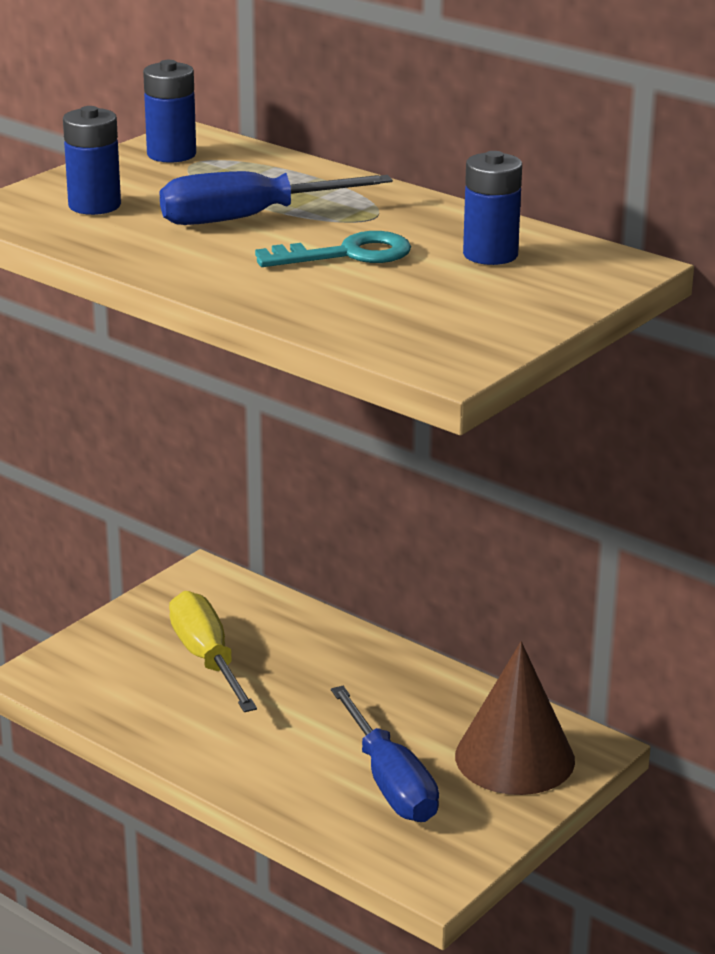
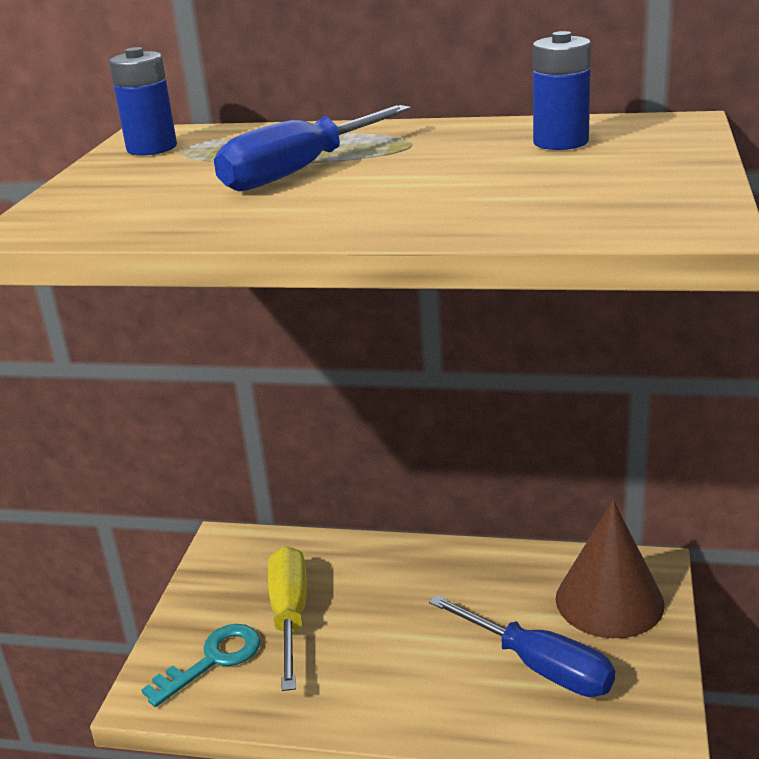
camera: 25 degrees left, 0 degrees up
(94, 205) = (130, 199): blue battery -> none
(207, 659) = (290, 616): yellow screwdriver -> yellow screwdriver turned 45 degrees clockwise
(347, 254) = (438, 172): turquoise key -> turquoise key (213, 660)

